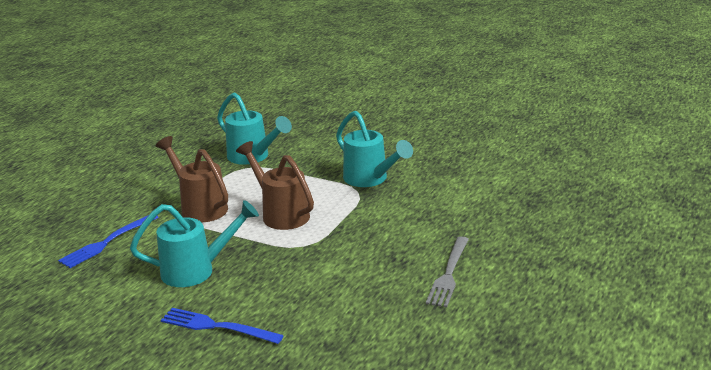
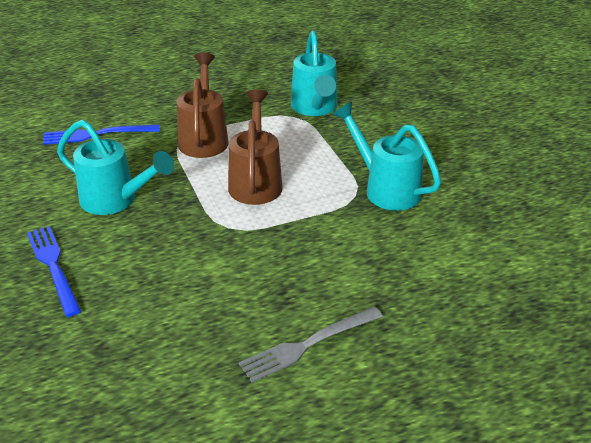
camera: 40 degrees right, 10 degrees up
(370, 179) = (385, 188): turquoise watering can -> turquoise watering can turned 135 degrees clockwise

